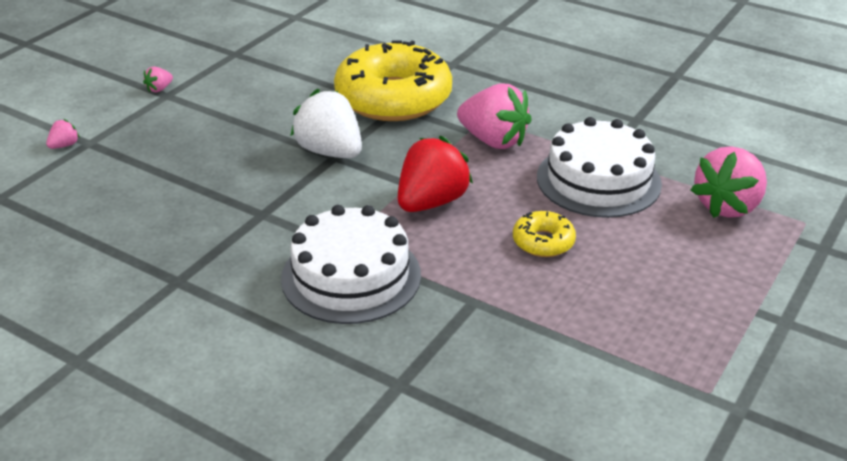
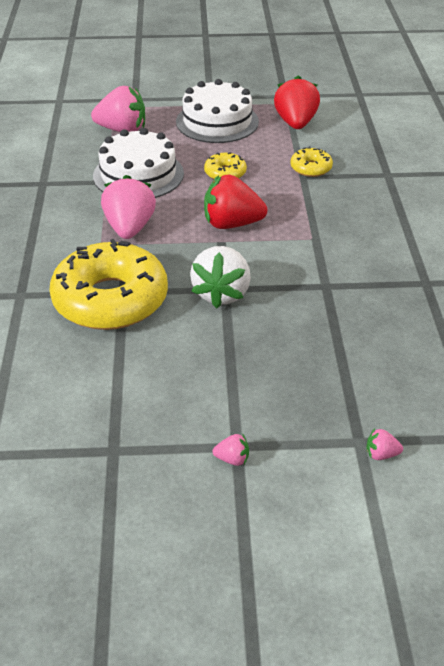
camera: 125 degrees left, 5 degrees up
(351, 276) = (336, 221): white cake -> white cake (217, 121)
(486, 318) = (311, 168): none -> yellow donut
(627, 370) = (296, 123): none -> red strawberry

